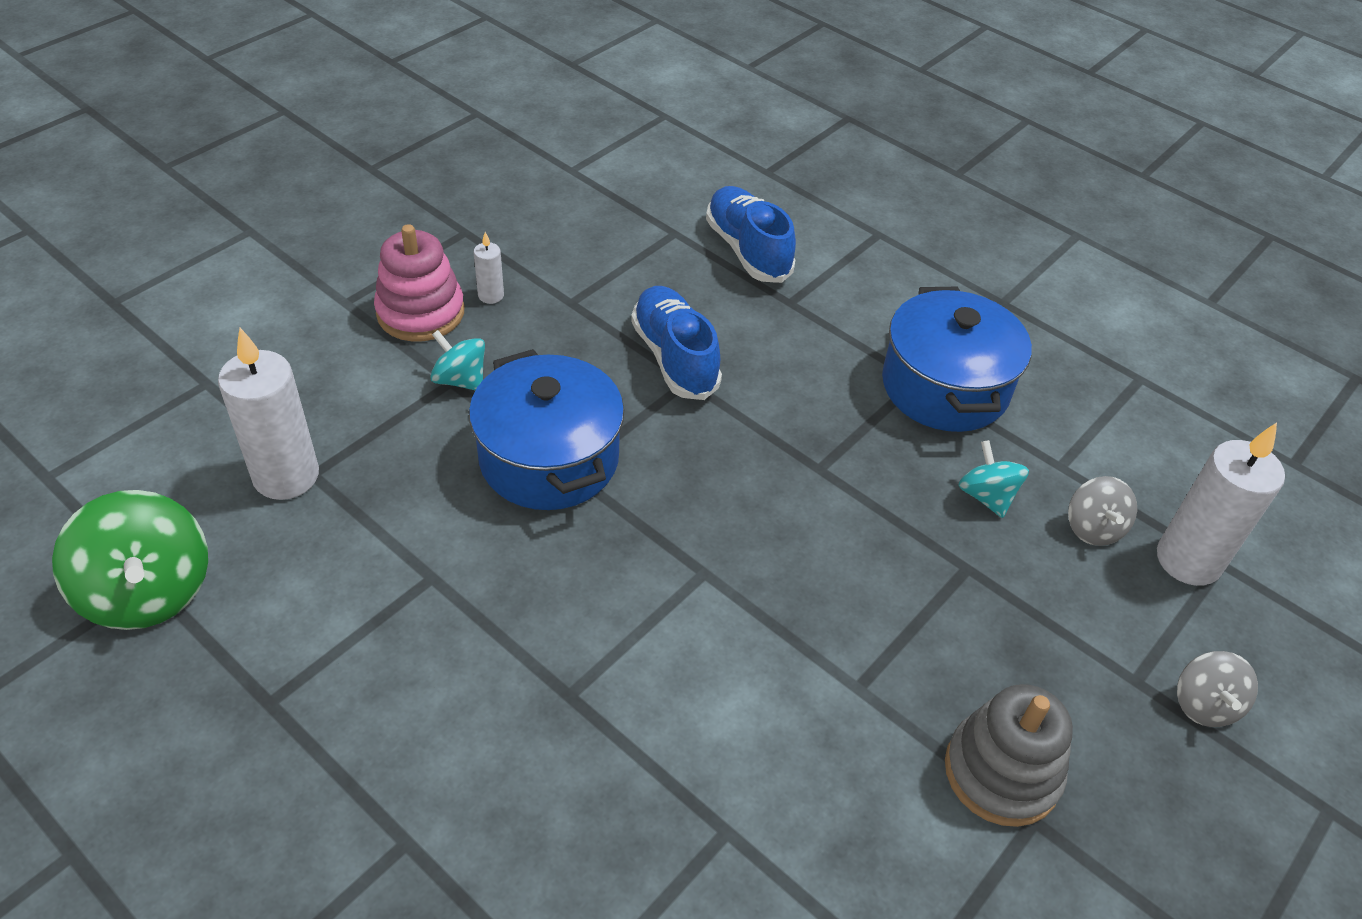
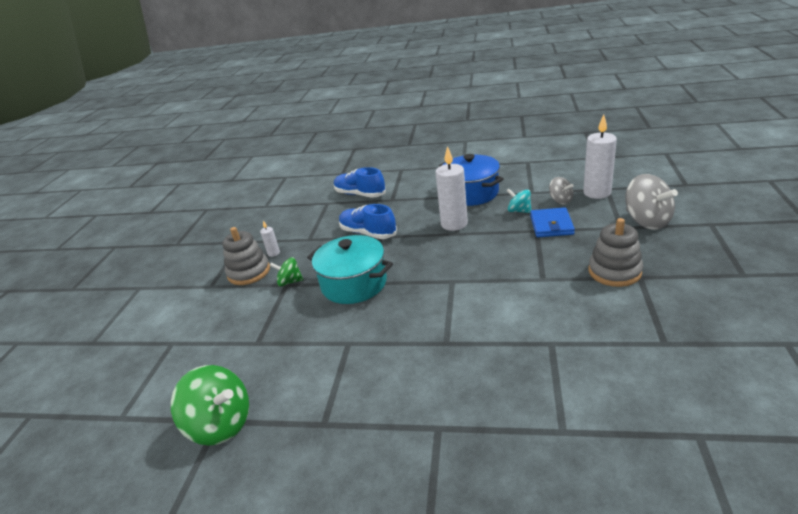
camera: 25 degrees left, 15 degrees down
(286, 476) = (245, 350): white candle -> white candle (454, 224)
(420, 312) = (249, 272): pink stacking toy -> grey stacking toy
(460, 380) = (290, 282): turquoise spinning top -> green spinning top
(549, 459) = (354, 284): blue pot -> turquoise pot
(1008, 576) = (551, 225): none -> blue wallet
(1204, 704) = (646, 221): grey spinning top -> grey spinning top, size x1.77

